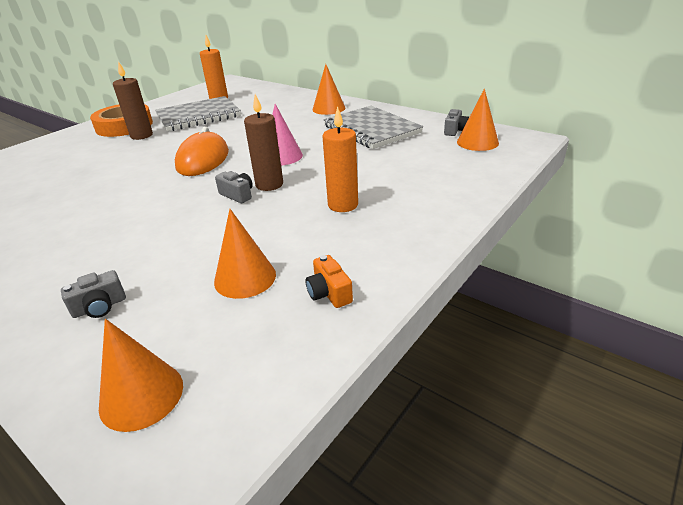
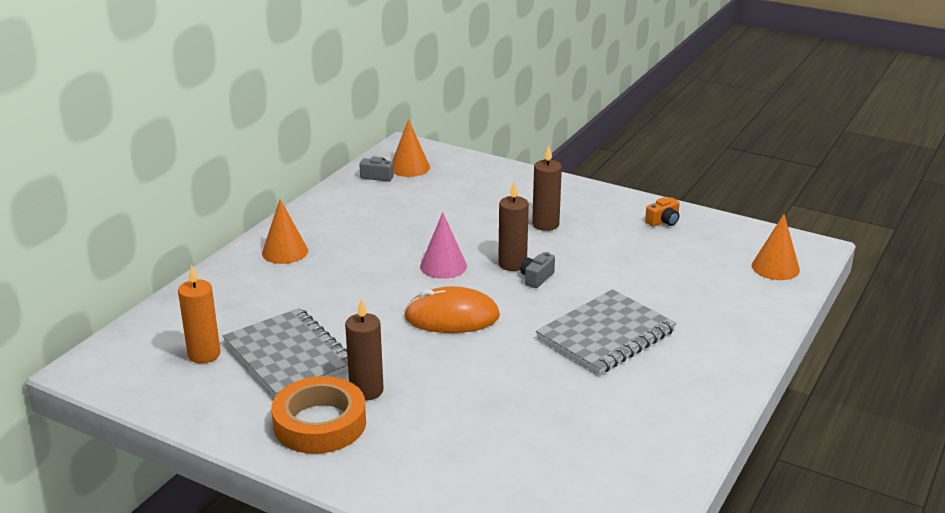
camera: 100 degrees left, 5 degrees down
(100, 307) = (717, 305): grey camera -> none
(245, 278) = (660, 253): orange cone -> none
(343, 205) = (545, 224): orange candle -> brown candle
(371, 130) = (368, 220): grey notebook -> grey notebook (606, 335)

